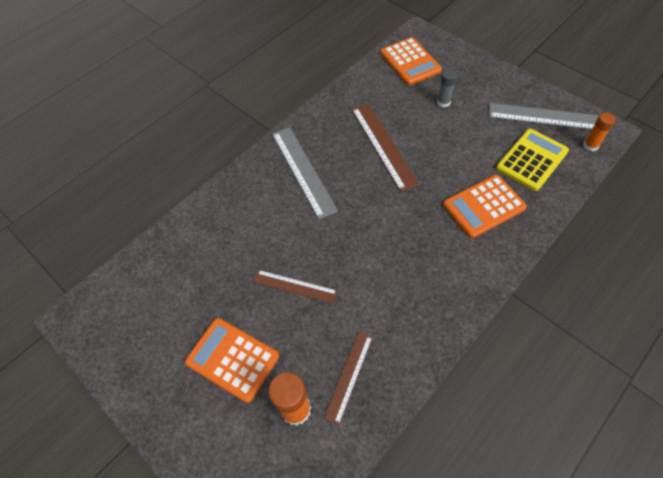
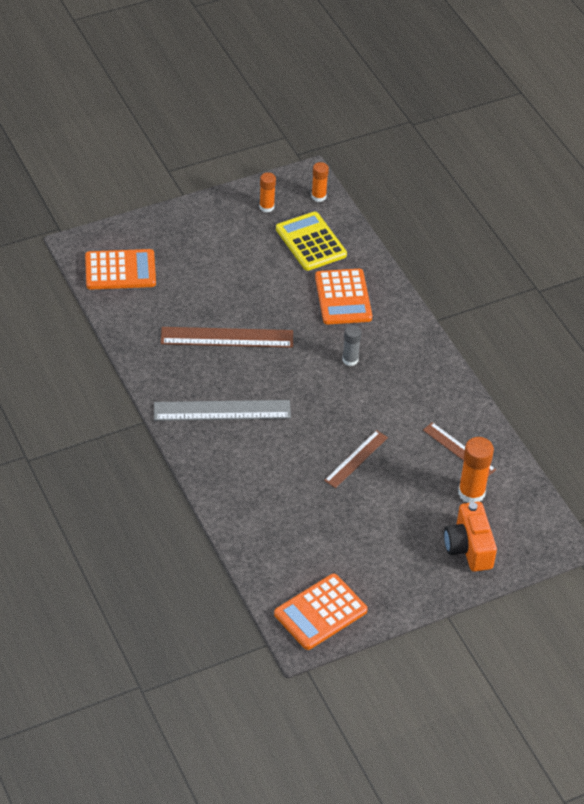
camera: 75 degrees left, 10 degrees down
(221, 433) = (468, 547): none -> orange camera
(232, 359) = (406, 523): orange calculator -> orange calculator (320, 612)
(443, 102) = (198, 270): grey glue stick -> grey glue stick (350, 360)
(547, 117) = (266, 207): grey ruler -> orange glue stick

